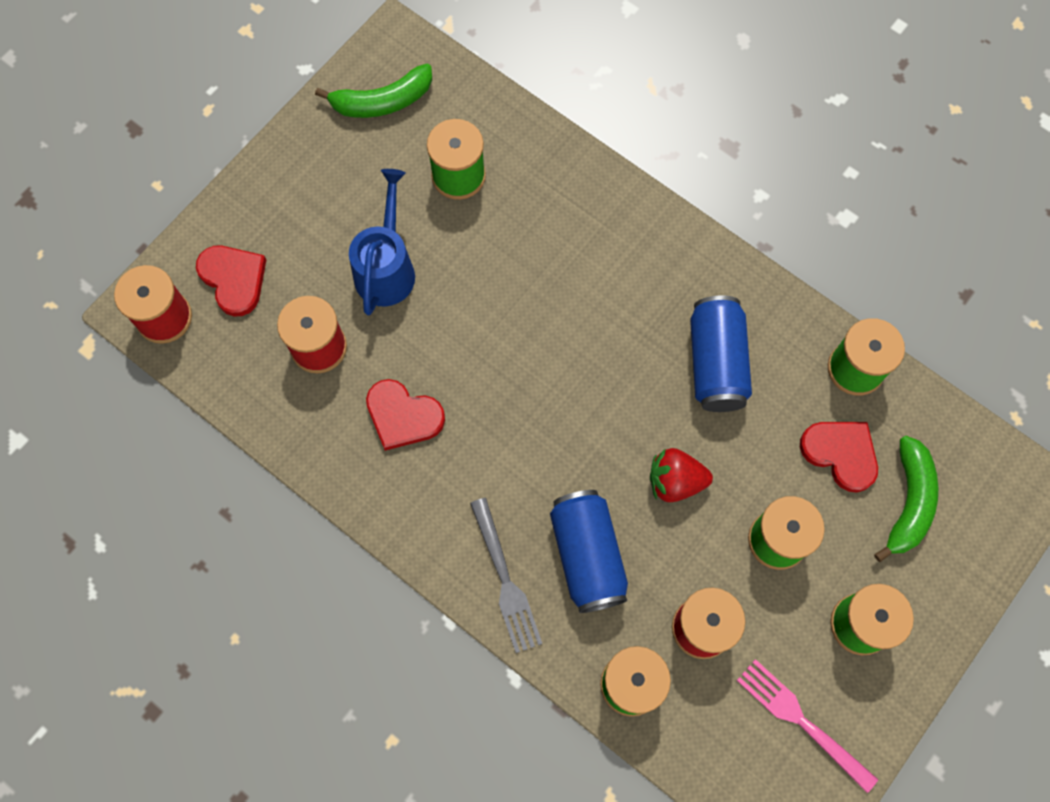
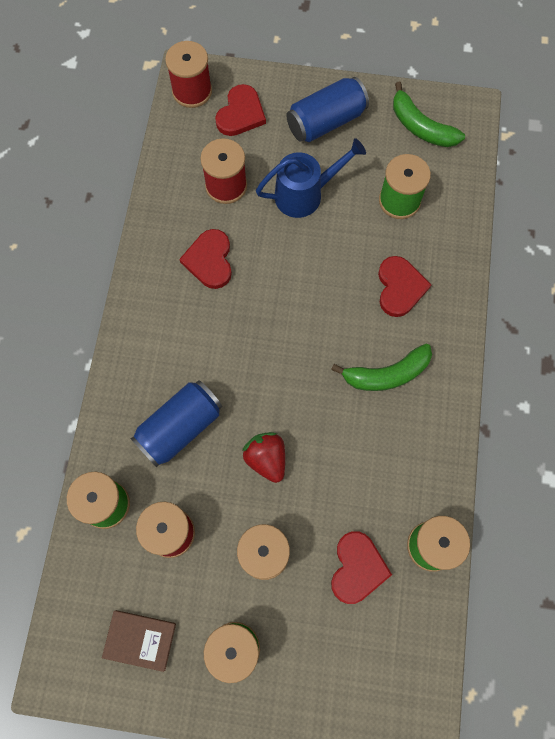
camera: 60 degrees right, 0 degrees up
(505, 580) = (134, 384): grey fork -> none
(561, 235) = (400, 287): none -> red heart
(716, 363) = (371, 442): blue can -> blue can (326, 122)
(802, 721) = (140, 640): pink fork -> brown book
(908, 502) = (349, 639): green banana -> green banana (386, 374)

